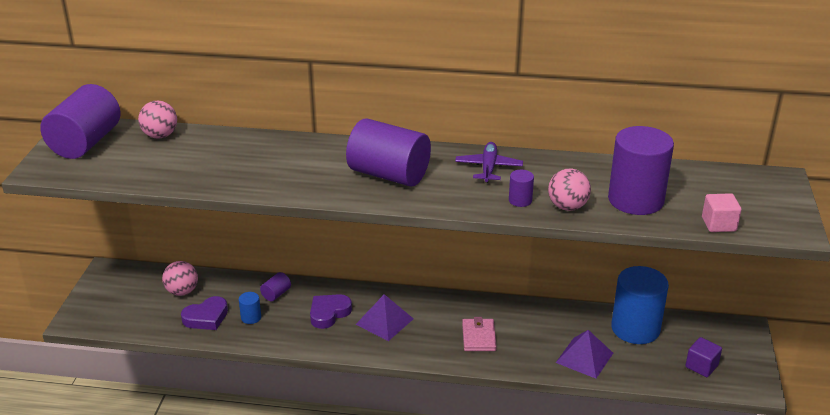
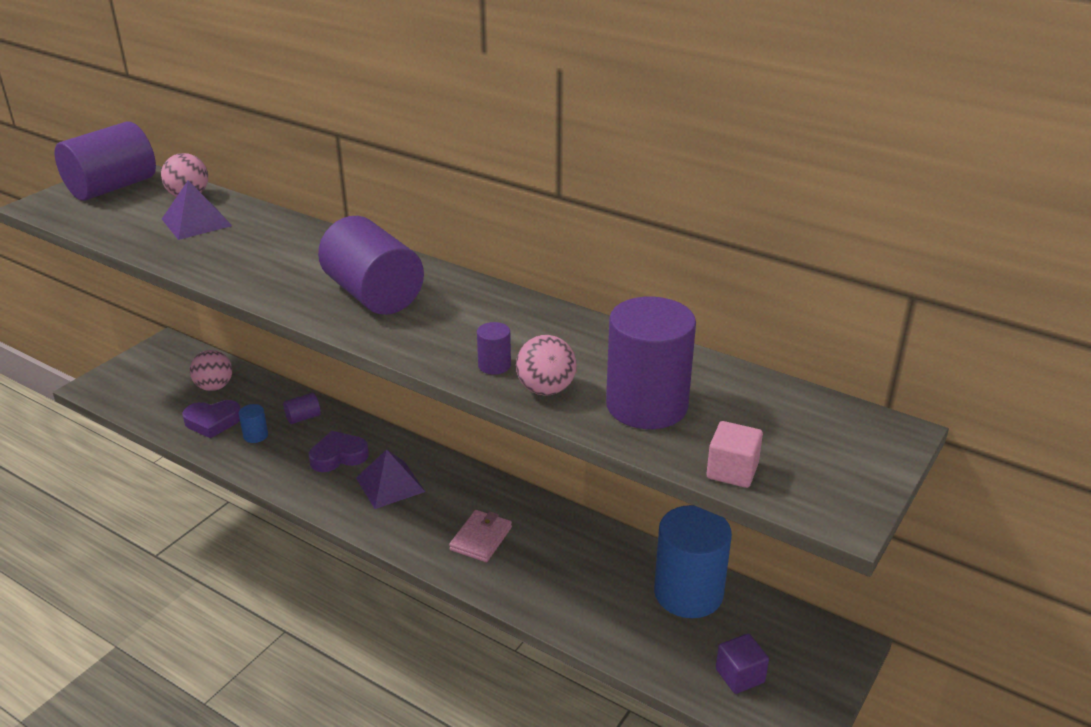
camera: 25 degrees right, 0 degrees up
(488, 168) = (499, 316): purple plane -> none
(584, 357) = (590, 608): purple pyramid -> purple pyramid (196, 222)

